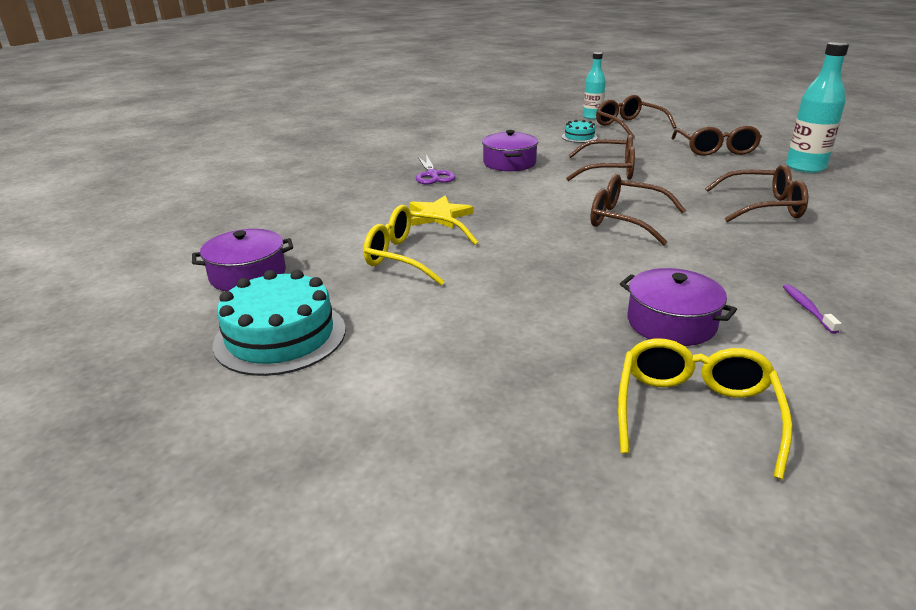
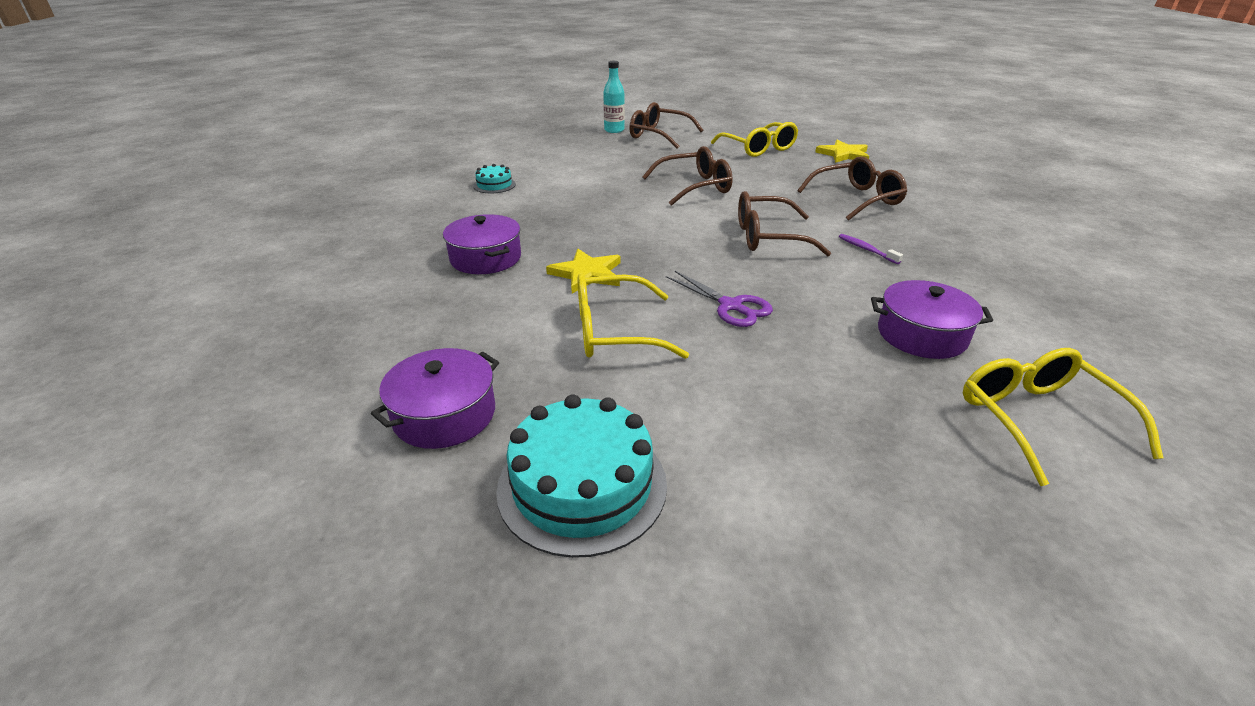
camera: 30 degrees left, 5 degrees up
(432, 175) = (525, 226): purple scissors -> purple scissors (730, 306)
(509, 163) = (591, 196): purple pot -> purple pot (485, 258)
(579, 137) = (626, 154): turquoise cake -> turquoise cake (494, 185)
(715, 149) = (758, 148): brown glasses -> yellow glasses
(805, 167) = (843, 154): turquoise bottle -> yellow star
(807, 308) = (993, 289): purple toothbrush -> purple toothbrush (866, 249)

